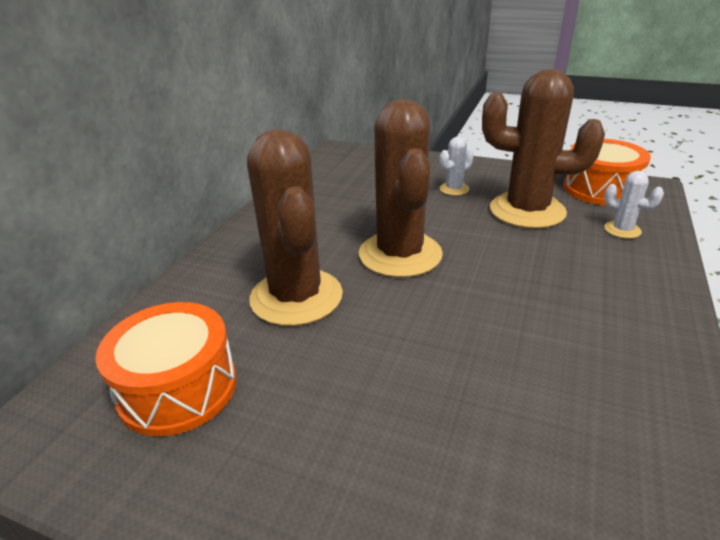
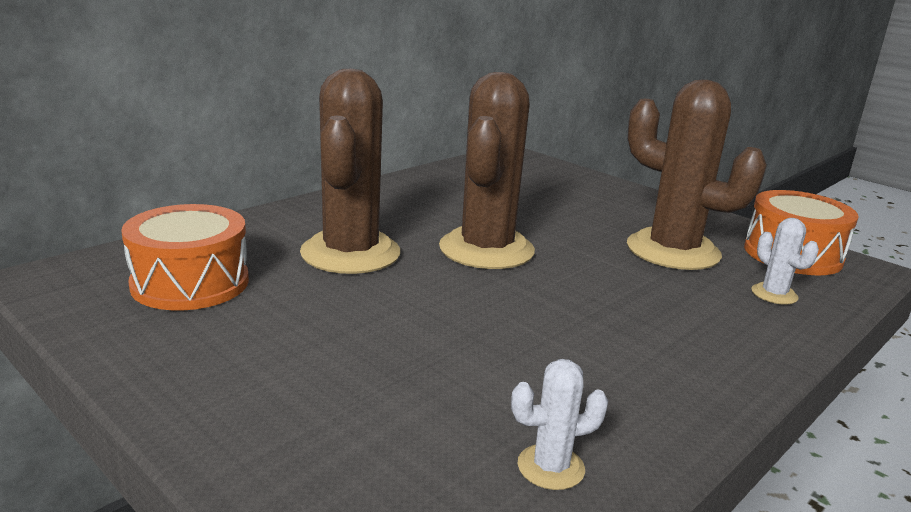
camera: 20 degrees right, 10 degrees down
(454, 189) = (607, 214): white cactus -> white cactus (550, 467)

